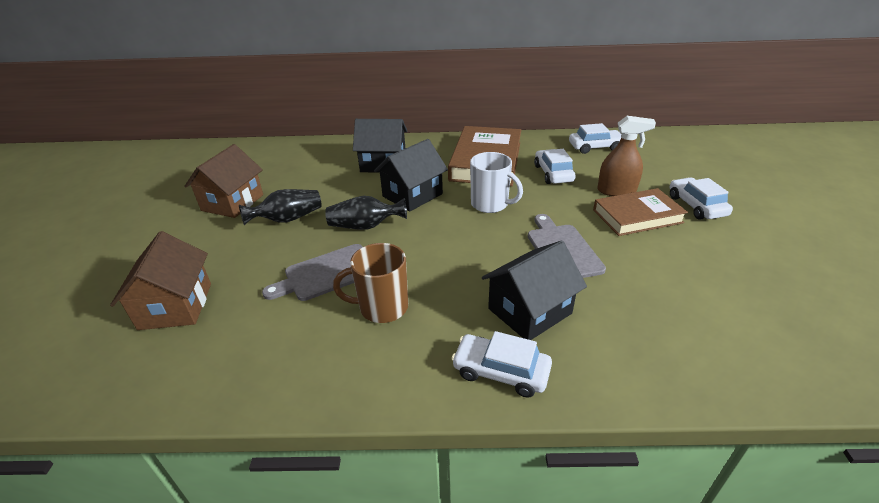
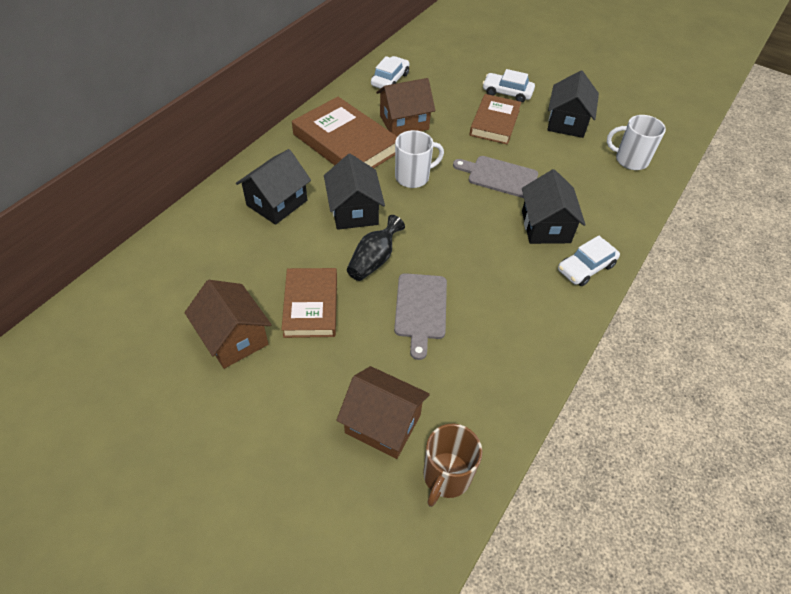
camera: 60 degrees left, 15 degrees up
(288, 219) = (311, 305): black vase -> brown book
(382, 307) = (487, 294): brown mug -> brown mug (446, 476)
(553, 173) = (404, 122): white car -> brown house
(616, 191) = (458, 111): brown spray bottle -> none
(727, 262) = (567, 122): none -> black house
(757, 341) = (630, 160): none -> white mug

